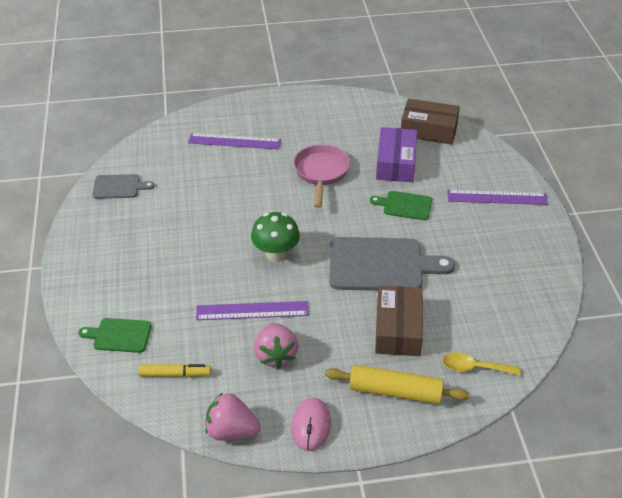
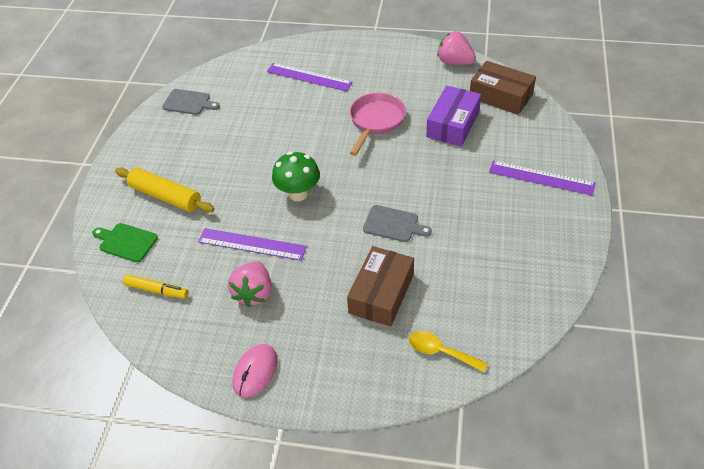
camera: 20 degrees right, 5 degrees up
(231, 431) = (181, 358): pink strawberry -> pink strawberry (454, 62)
(381, 265) = (393, 224): grey cutting board -> grey cutting board, size x0.53
(395, 391) = (351, 357): yellow rolling pin -> yellow rolling pin (165, 196)
(405, 205) = (443, 169): green cutting board -> none

